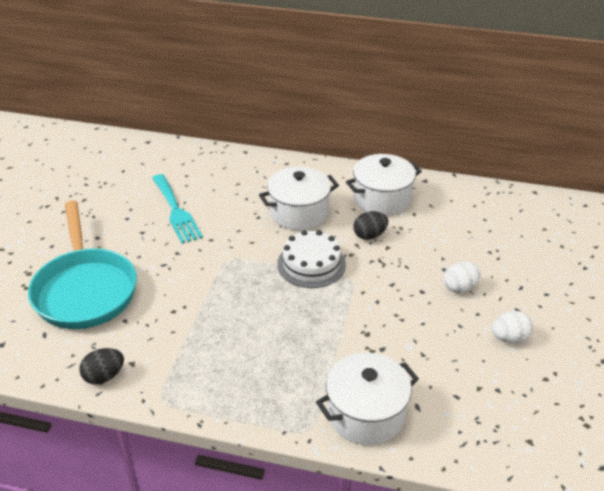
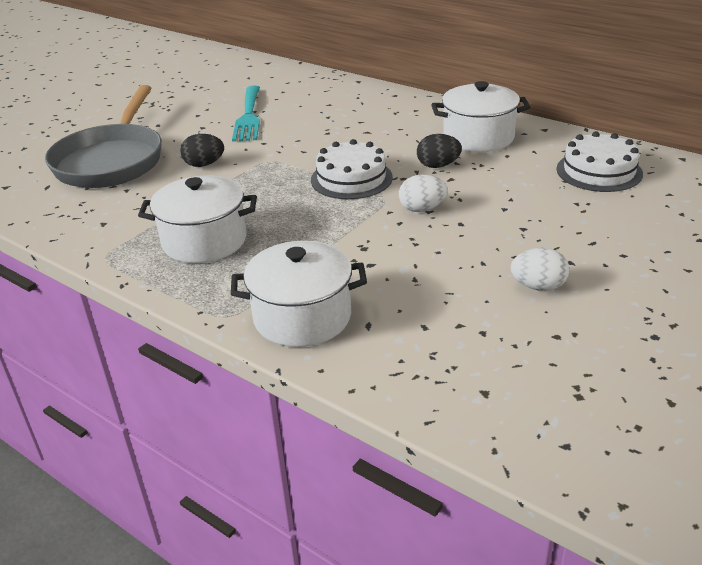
camera: 25 degrees right, 5 degrees down
(85, 290) = (111, 161): turquoise pan -> grey pan
(104, 376) = (69, 228): black egg -> black egg (204, 164)
(299, 212) = (374, 135): white pot -> white pot (204, 241)
(460, 287) = (511, 228): white egg -> white egg (422, 209)
(487, 216) = (599, 171): none -> white cake

